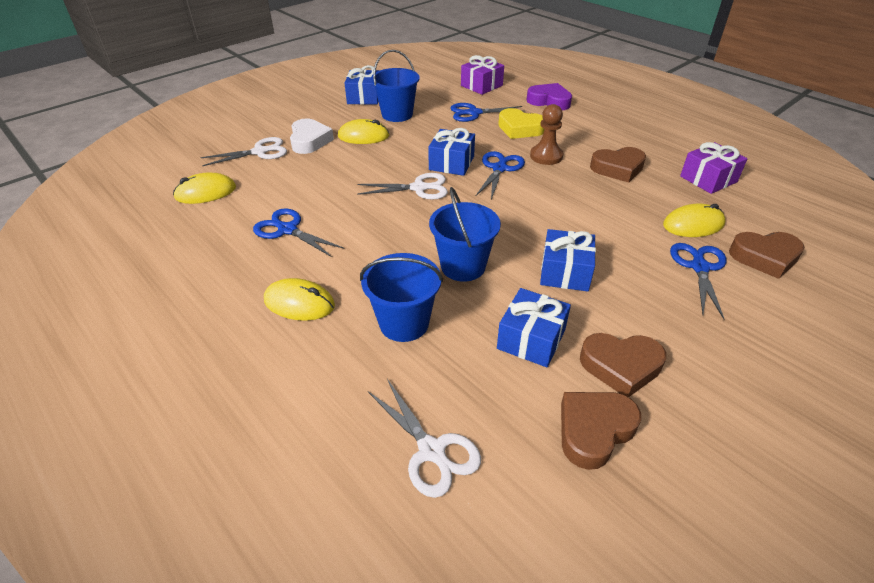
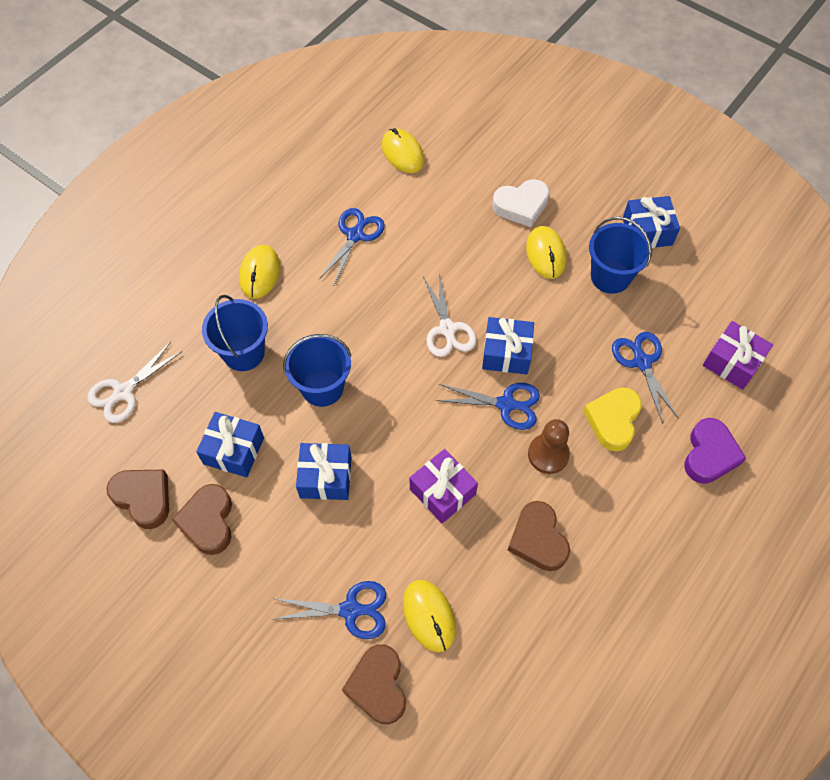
camera: 80 degrees right, 20 degrees up
(260, 152) = (486, 169): white scissors -> none
(708, 179) = (537, 652): purple gift -> purple gift (442, 491)

